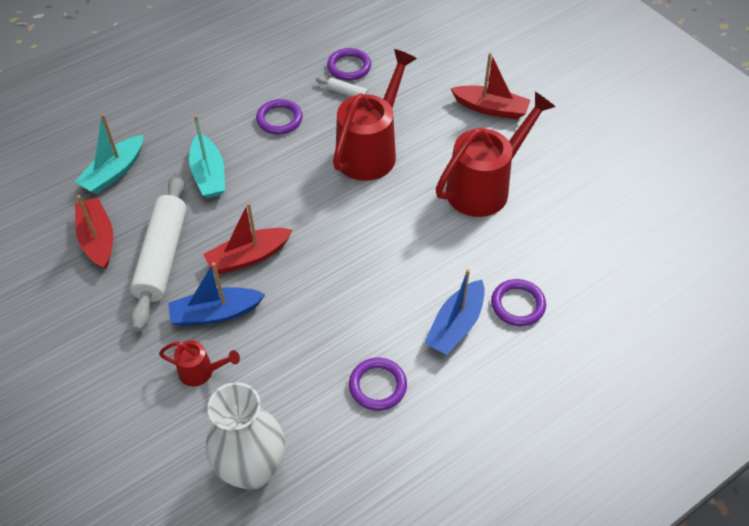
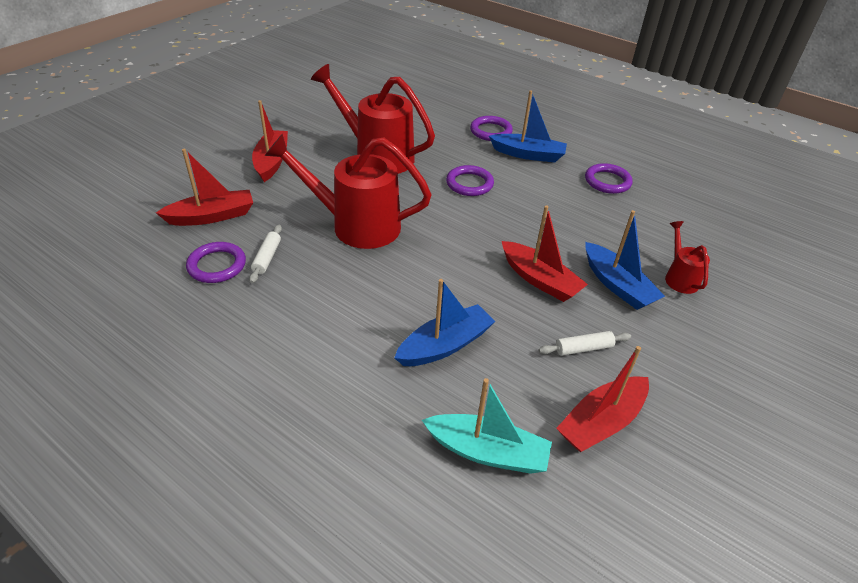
camera: 110 degrees left, 10 degrees down
(162, 256) = (583, 348): white rolling pin -> white rolling pin, size x0.43
(209, 174) = (445, 345): turquoise boat -> blue boat
(252, 470) = (726, 227): white vase -> none
(279, 119) = (328, 305): purple ring -> purple ring (469, 184)
(413, 67) = (212, 216): none -> red boat

